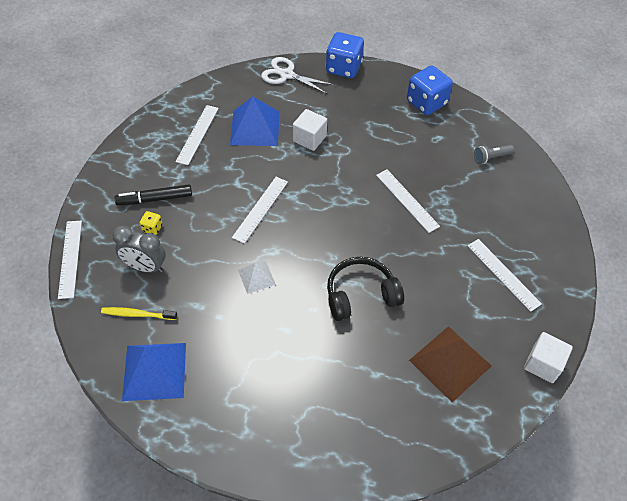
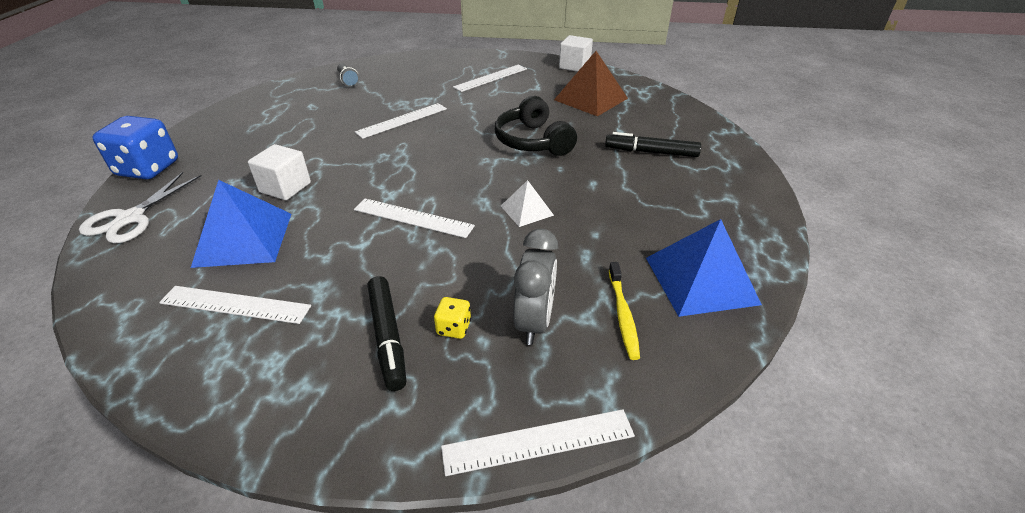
camera: 95 degrees left, 15 degrees down
(330, 391) = (651, 152): none -> black marker
(426, 103) = (251, 112): blue dice -> none

